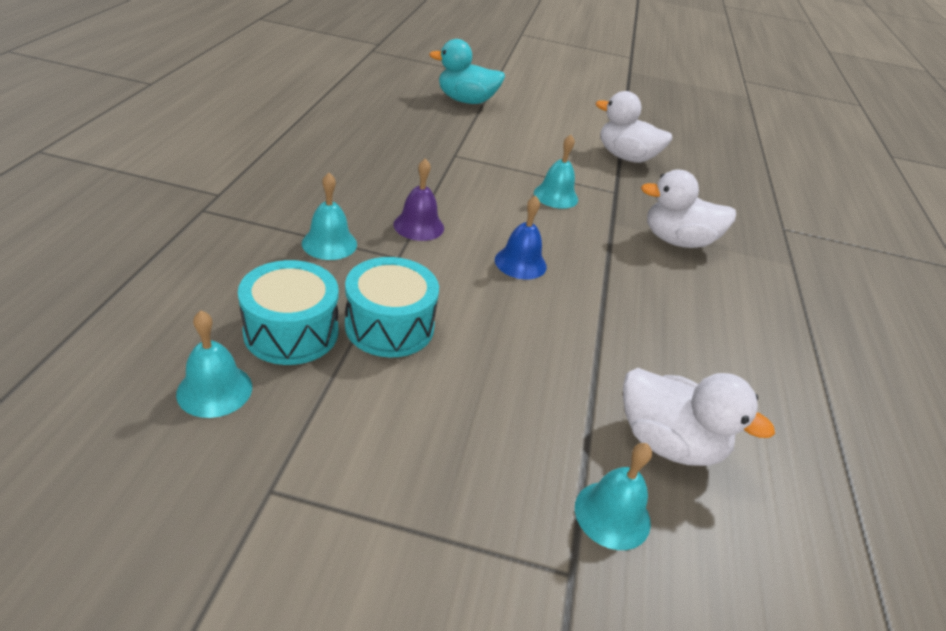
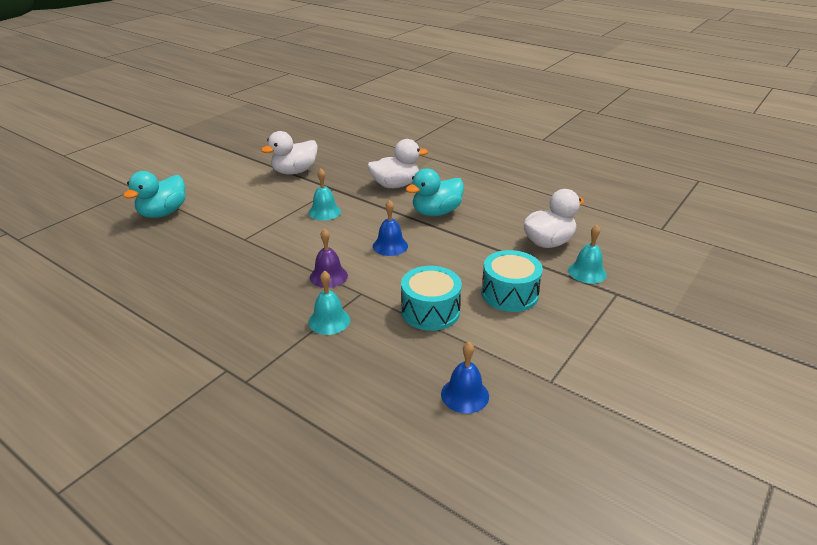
camera: 60 degrees left, 5 degrees down
(214, 390) = (465, 395): turquoise bell -> blue bell
(291, 332) = (420, 354): turquoise drum -> turquoise drum (509, 294)
(642, 292) = (436, 212): none -> turquoise duck
(677, 241) = (395, 185): white duck -> white duck turned 135 degrees counterclockwise

